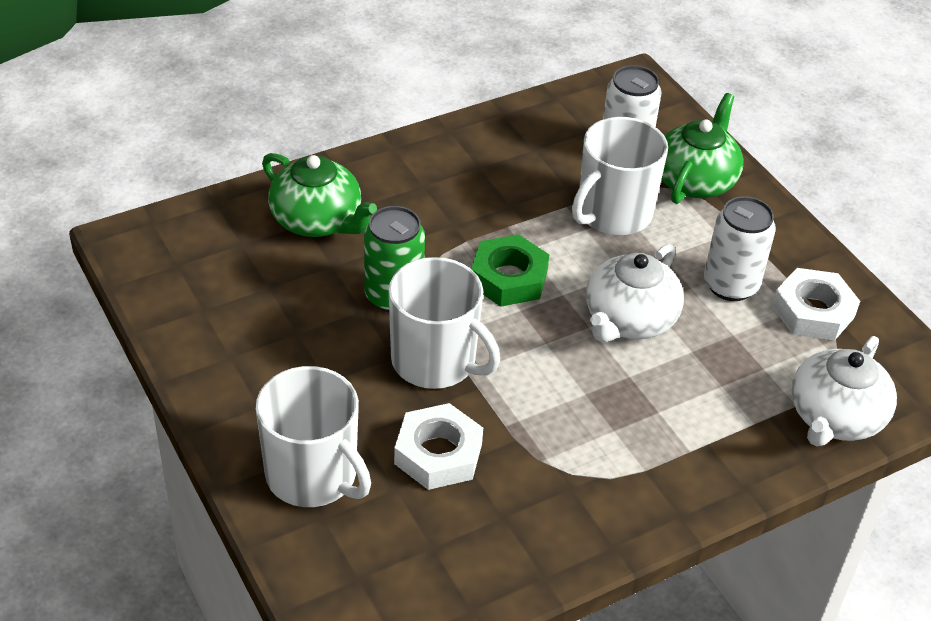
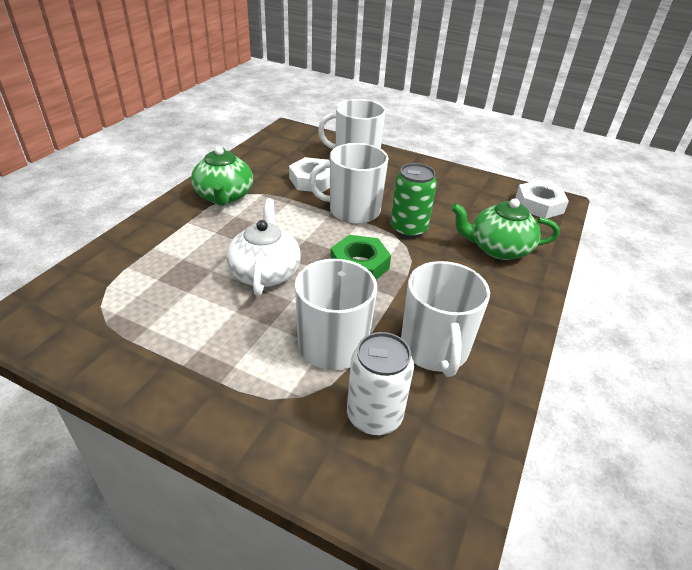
camera: 145 degrees right, 5 degrees down
(521, 167) = (434, 349): none -> white mug
(695, 180) = (289, 417): green teapot -> green teapot (224, 196)
(730, 285) = (206, 327): white can -> none
(813, 311) = (129, 335): white nut -> white nut (539, 205)
(834, 417) = (97, 270): white teapot -> none

